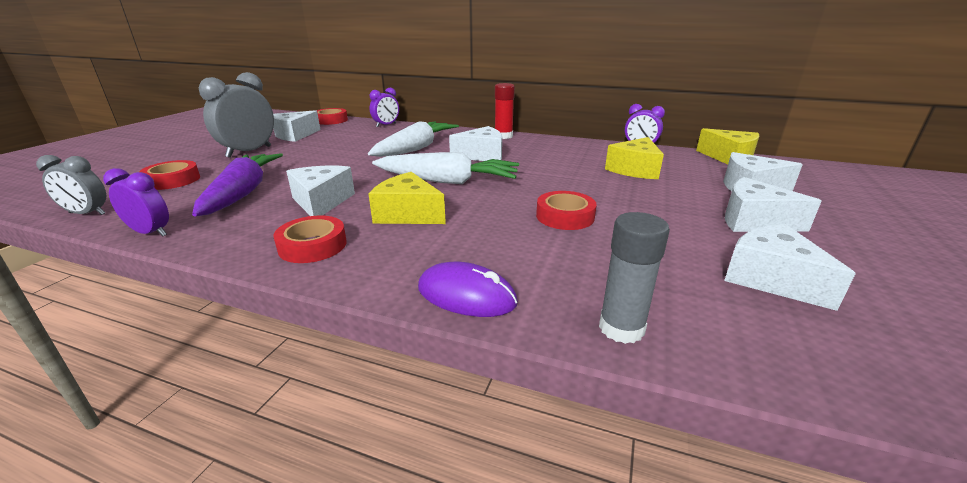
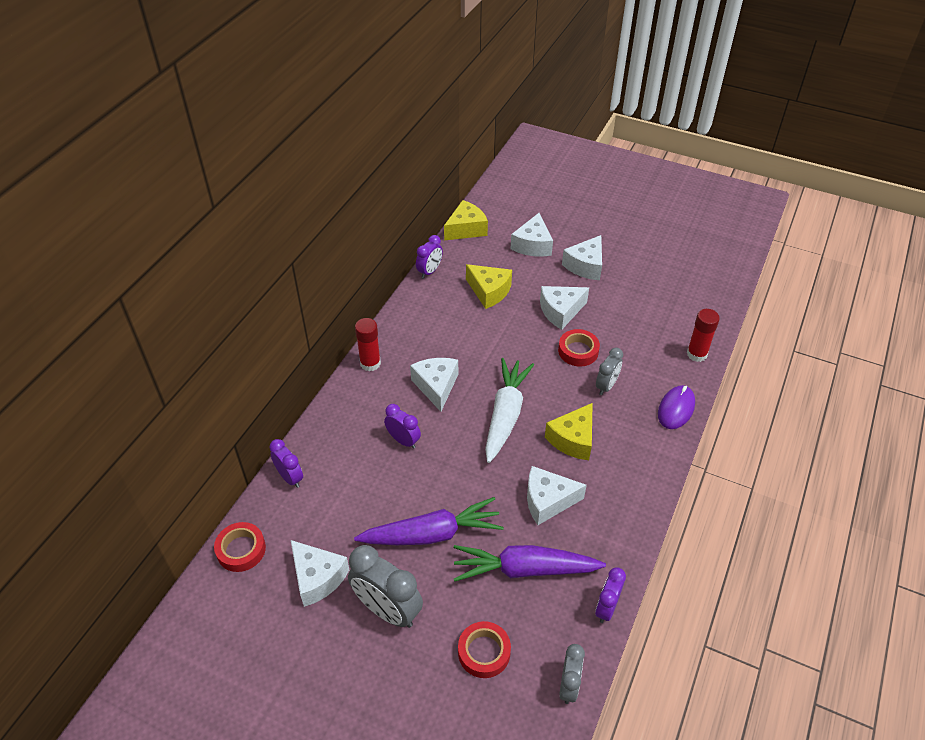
camera: 85 degrees left, 20 degrees up
(311, 161) = (432, 534): none -> purple carrot
(312, 246) = (624, 491): red tape -> none
(416, 148) = (403, 440): white carrot -> purple clock
(505, 235) = (606, 386): none -> grey clock
(621, 328) = (696, 354): grey glue stick -> red glue stick
(771, 279) = (651, 288): white cheese -> white cheese (560, 311)

